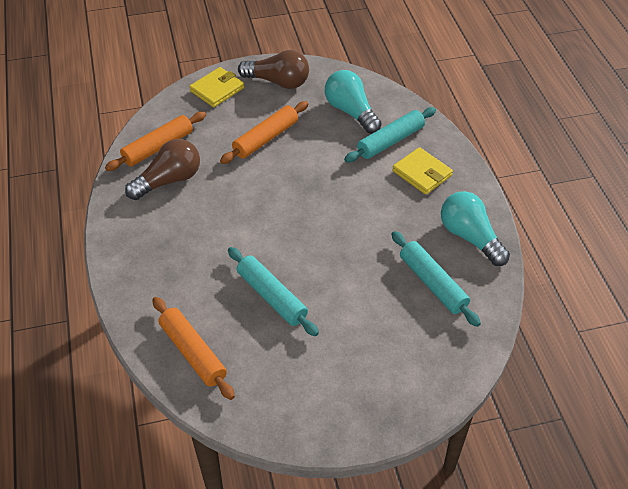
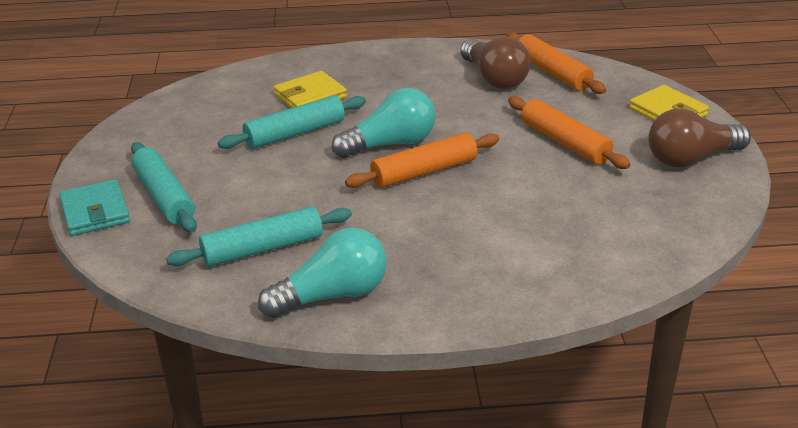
camera: 100 degrees right, 15 degrees down
(193, 352) = (245, 88): orange rolling pin -> orange rolling pin (424, 172)
(278, 82) = (691, 158): brown light bulb -> brown light bulb turned 45 degrees clockwise
(351, 112) = (623, 216): turquoise light bulb -> turquoise light bulb (390, 144)
(390, 141) = (552, 246): turquoise rolling pin -> turquoise rolling pin (164, 196)
(416, 407) = (95, 212): none -> turquoise wallet
(422, 173) = (476, 268): yellow wallet -> yellow wallet (310, 96)

